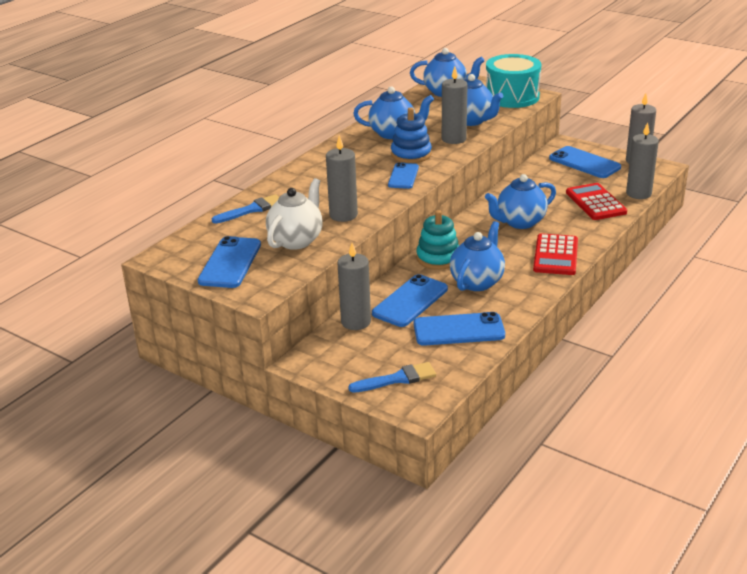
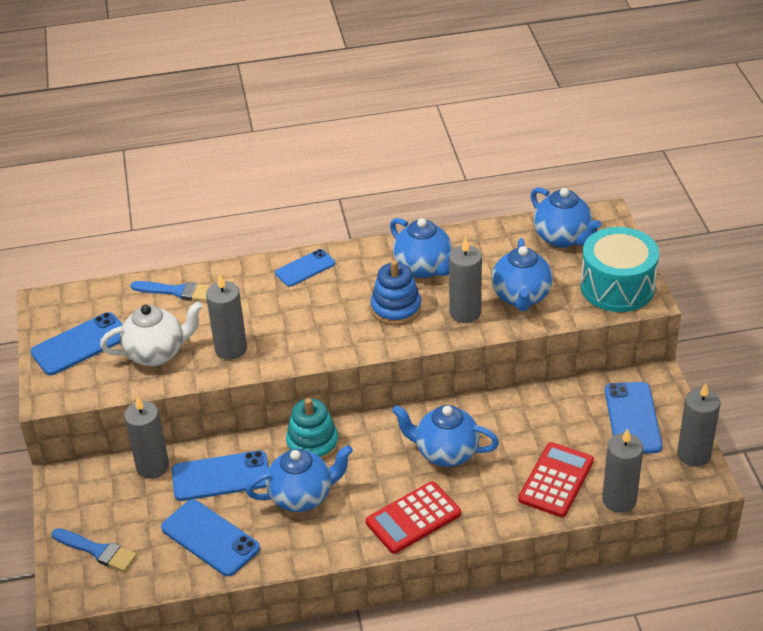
camera: 45 degrees right, 10 degrees up
(403, 176) = (347, 333): blue phone -> blue phone (305, 268)

